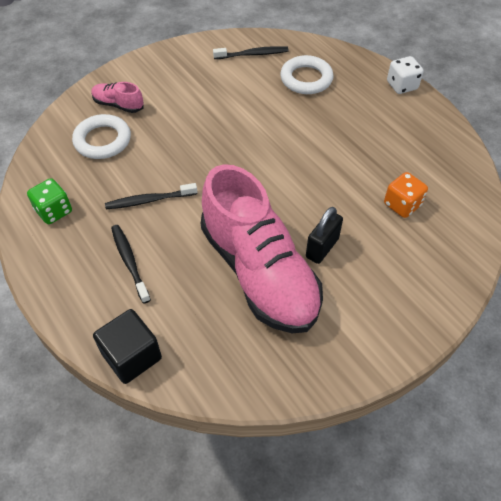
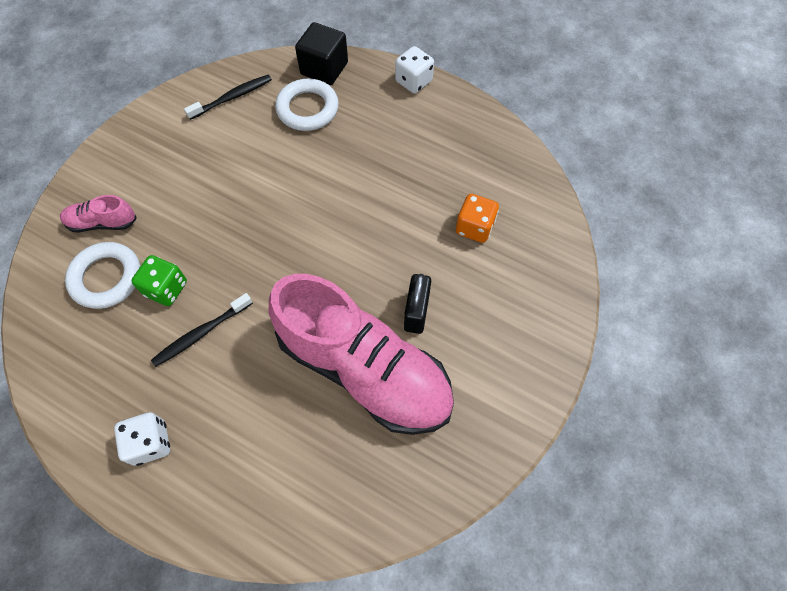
camera: 25 degrees left, 10 degrees up
(54, 211) = (93, 395): green dice -> green dice (166, 288)
(76, 258) = (150, 443): none -> white dice
(129, 262) = (216, 420): black toothbrush -> none
(132, 356) = (274, 532): black cube -> black cube (324, 68)

